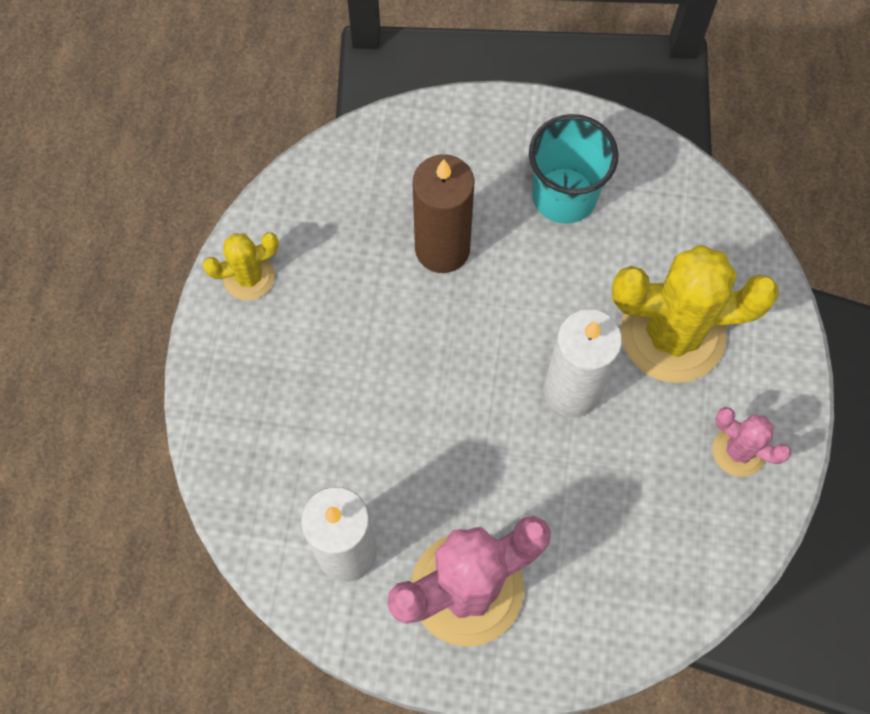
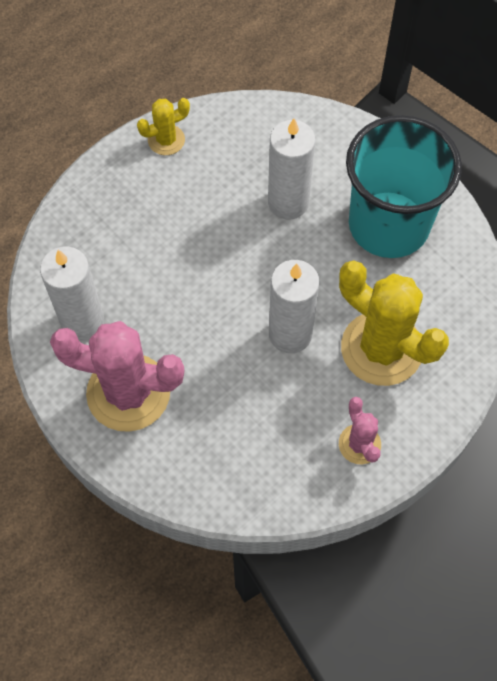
camera: 40 degrees right, 5 degrees down
(249, 276) = (166, 140): yellow cactus -> yellow cactus turned 45 degrees counterclockwise
(442, 248) = (288, 202): brown candle -> white candle
(564, 196) = (388, 225): turquoise cup -> turquoise cup, size x1.63

